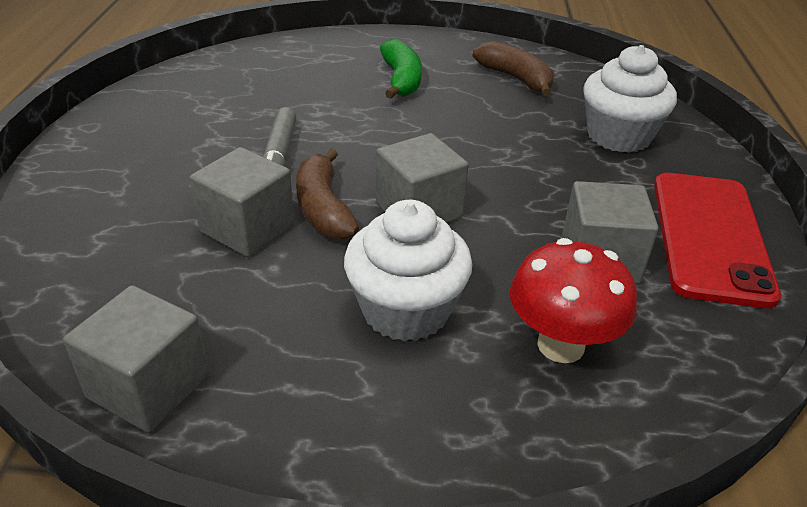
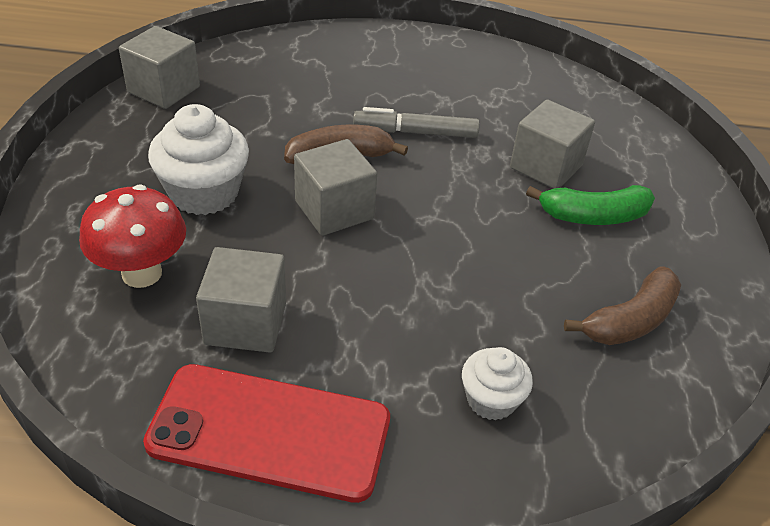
camera: 90 degrees right, 5 degrees up
(247, 228) = (315, 119): grey cube -> grey cube (546, 166)
(618, 136) = (491, 400): white cupcake -> white cupcake, size x0.59

